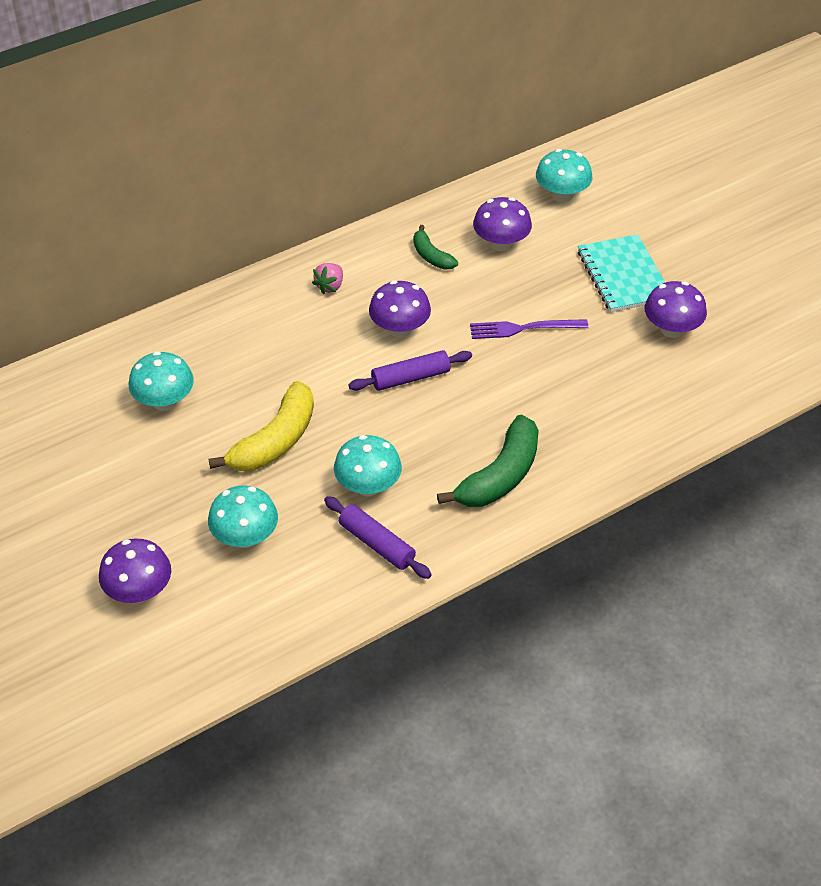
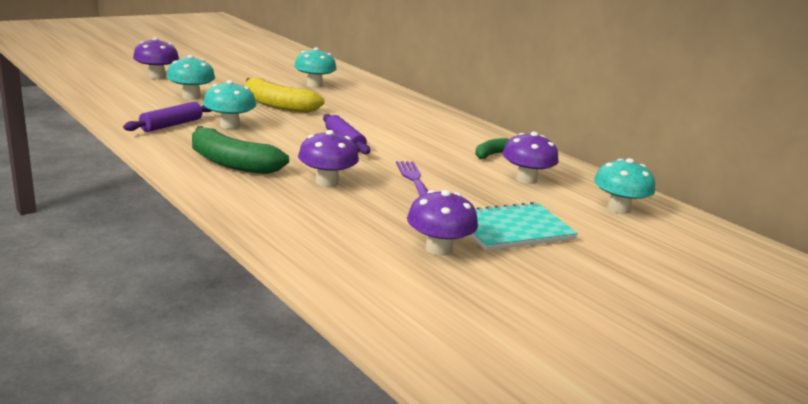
camera: 80 degrees right, 25 degrees down
(330, 286) = (439, 124): pink strawberry -> none
(400, 329) = (400, 141): purple mushroom -> purple mushroom (327, 181)

